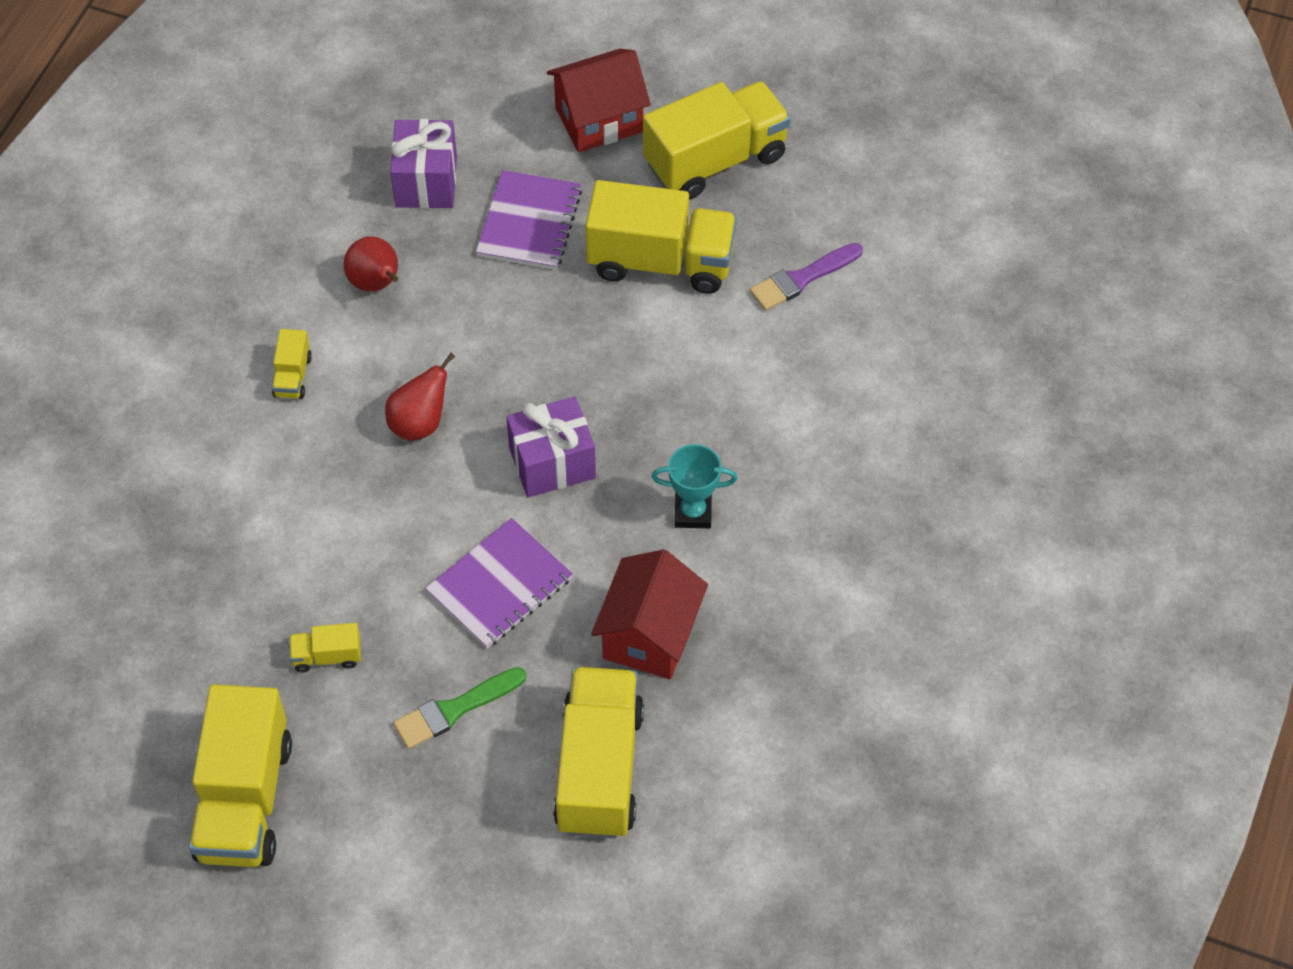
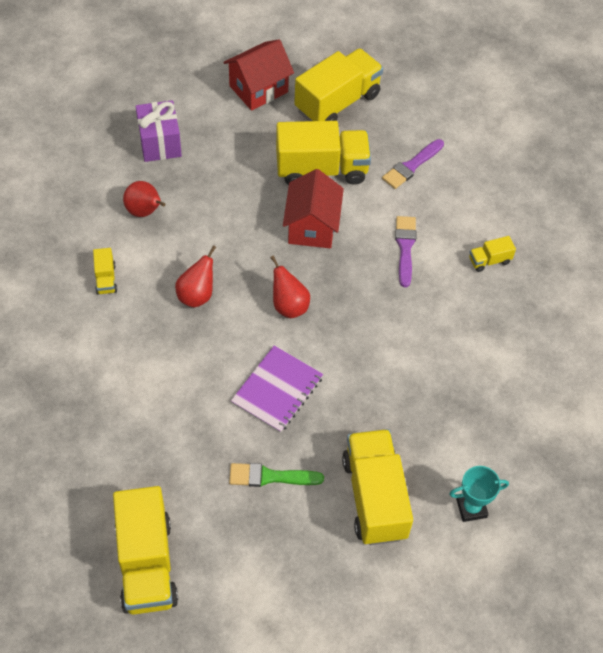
camera: 15 degrees left, 0 degrees up
(327, 656) = (177, 457): yellow truck -> yellow truck (489, 260)
(454, 710) = (270, 477): green brush -> green brush turned 45 degrees clockwise
(529, 222) = (232, 158): purple notebook -> none
(552, 463) = (289, 306): purple gift -> red pear
(649, 635) = (382, 404): red house -> red house (312, 226)
(693, 512) = (386, 321): turquoise trophy -> turquoise trophy (471, 508)
(754, 404) = (405, 247): none -> purple brush

